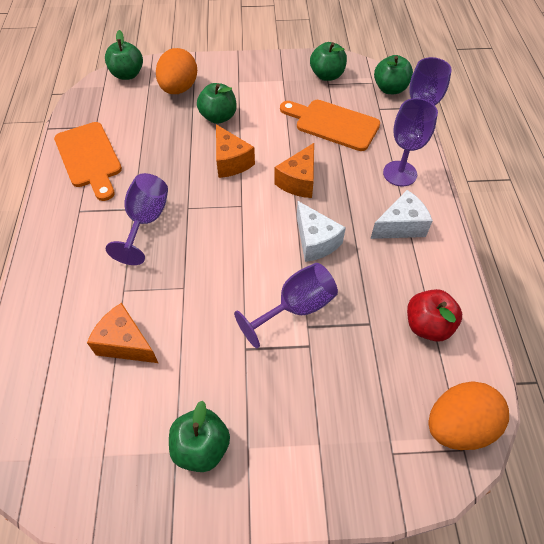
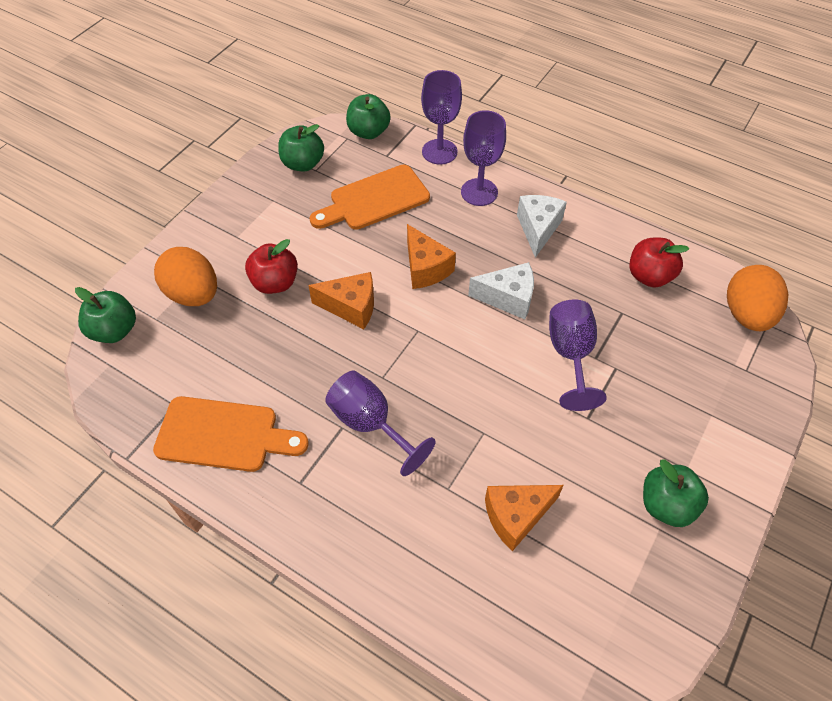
camera: 55 degrees left, 0 degrees up
(218, 117) = (275, 283): green apple -> red apple

